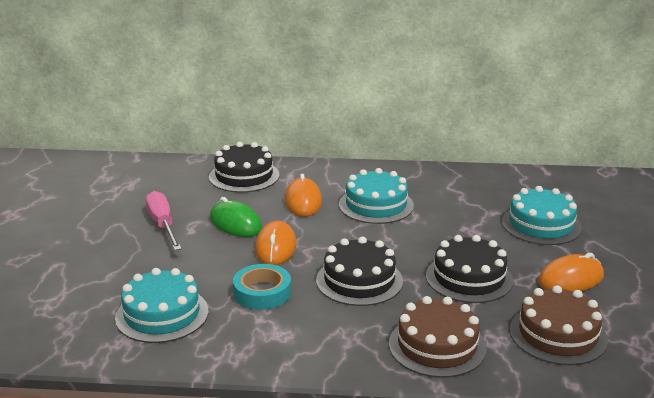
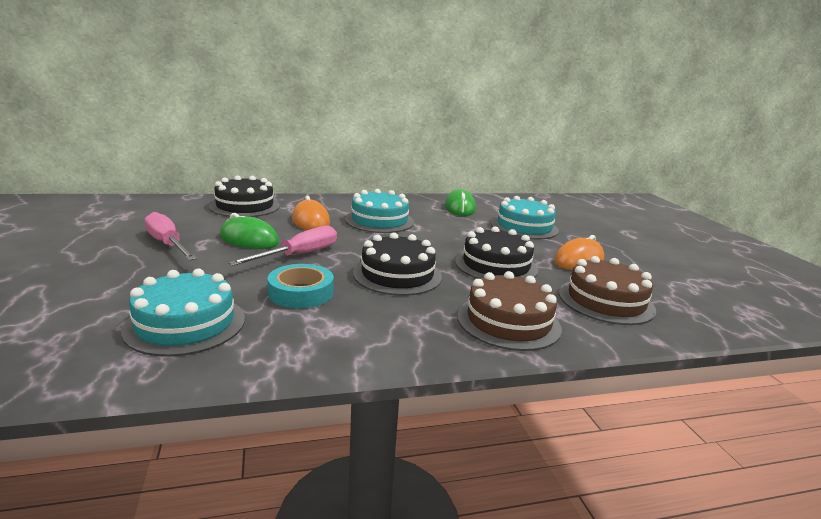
camera: 20 degrees left, 5 degrees down
(275, 247) = (299, 255): orange mouse -> pink screwdriver
(480, 189) = (460, 208): none -> green mouse

